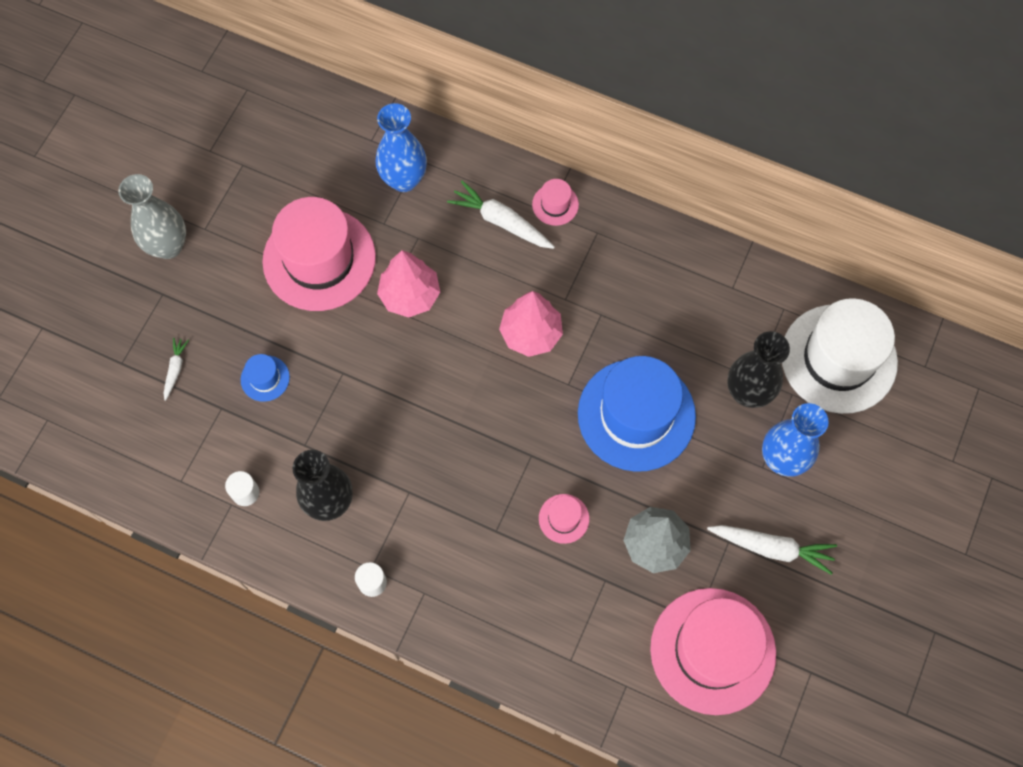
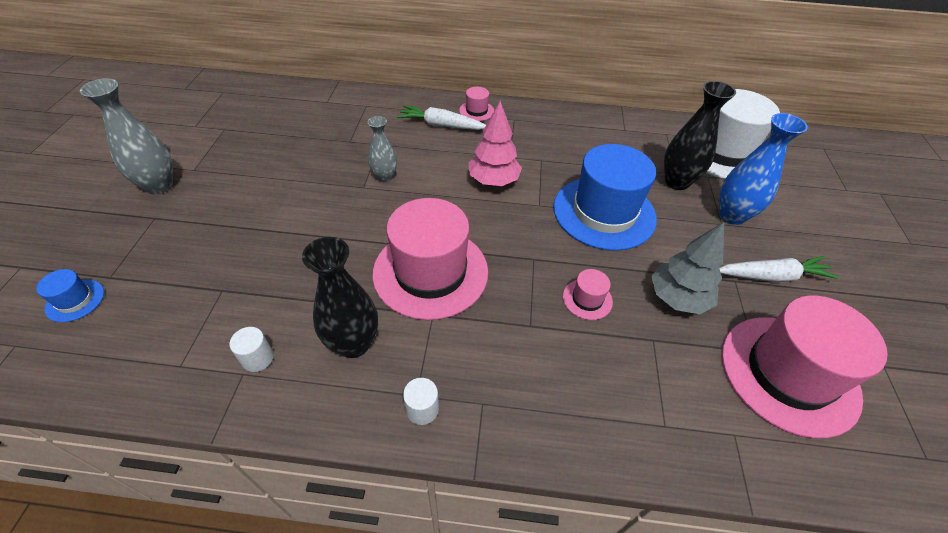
camera: 20 degrees left, 20 degrees down
(175, 369) = (169, 270): white carrot -> none
(265, 378) = (264, 257): blue hat -> blue hat (75, 300)
(319, 259) = (300, 170): pink hat -> pink hat (430, 272)
(404, 179) = (358, 116): blue vase -> none
(410, 295) = (385, 177): pink tree -> grey vase

